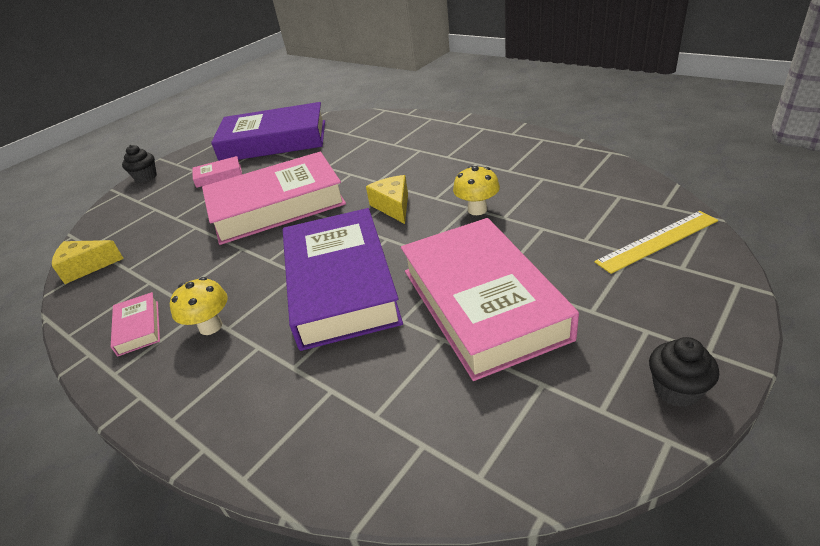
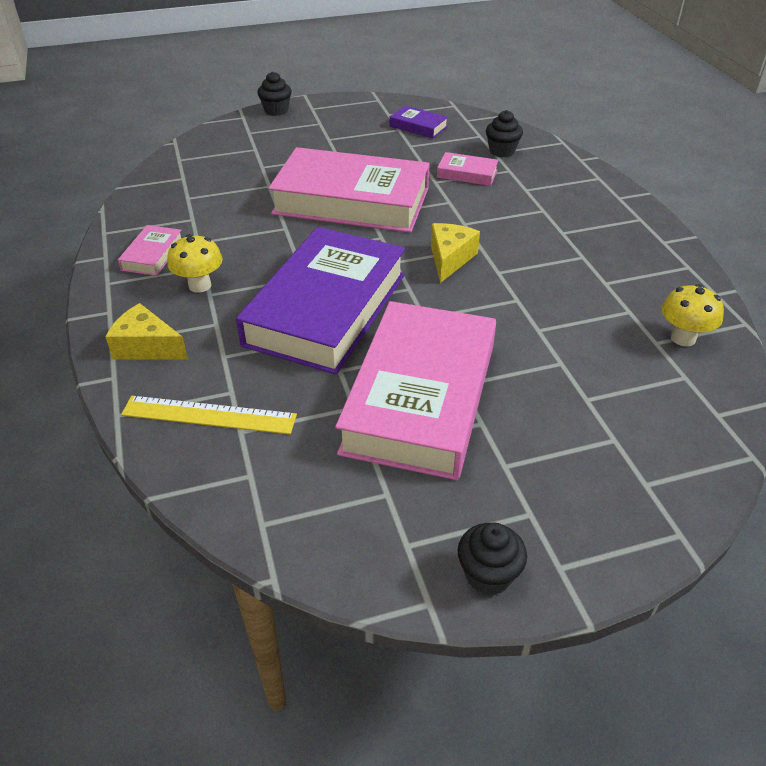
camera: 30 degrees right, 5 degrees up
(86, 267) = (161, 178): yellow cheese -> yellow cheese (147, 347)
(218, 175) = (335, 141): pink book -> pink book (467, 174)
(274, 141) = (418, 126): purple book -> purple book, size x0.41
(351, 130) = (502, 151): none -> black cupcake
(477, 210) = (522, 307): yellow mushroom -> yellow mushroom (683, 338)
(657, 241) = (658, 445): yellow ruler -> yellow ruler (209, 415)

